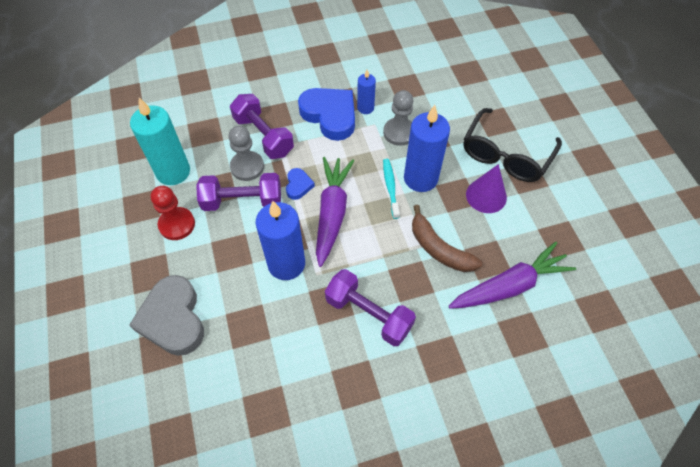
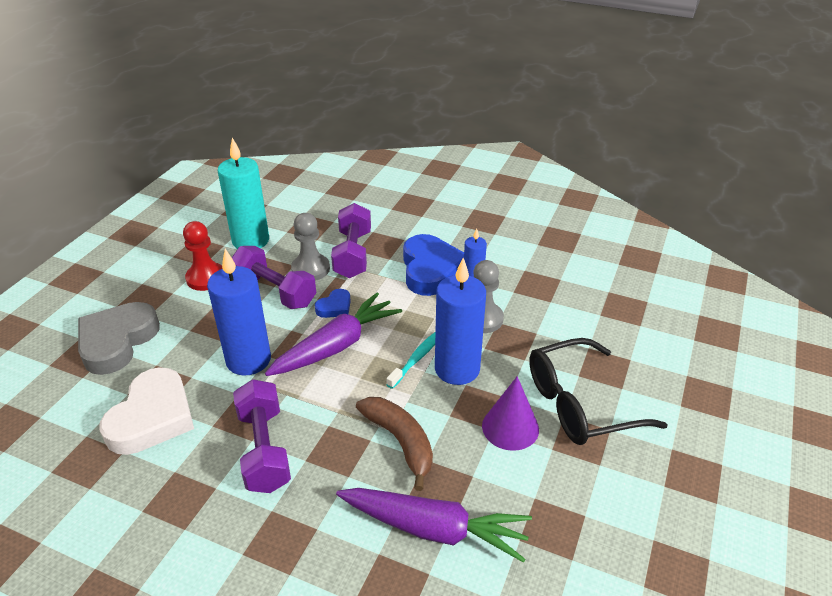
camera: 40 degrees right, 20 degrees down
(272, 350) = (152, 417): none -> white heart
(439, 249) = (400, 441): brown banana -> brown banana turned 150 degrees clockwise

